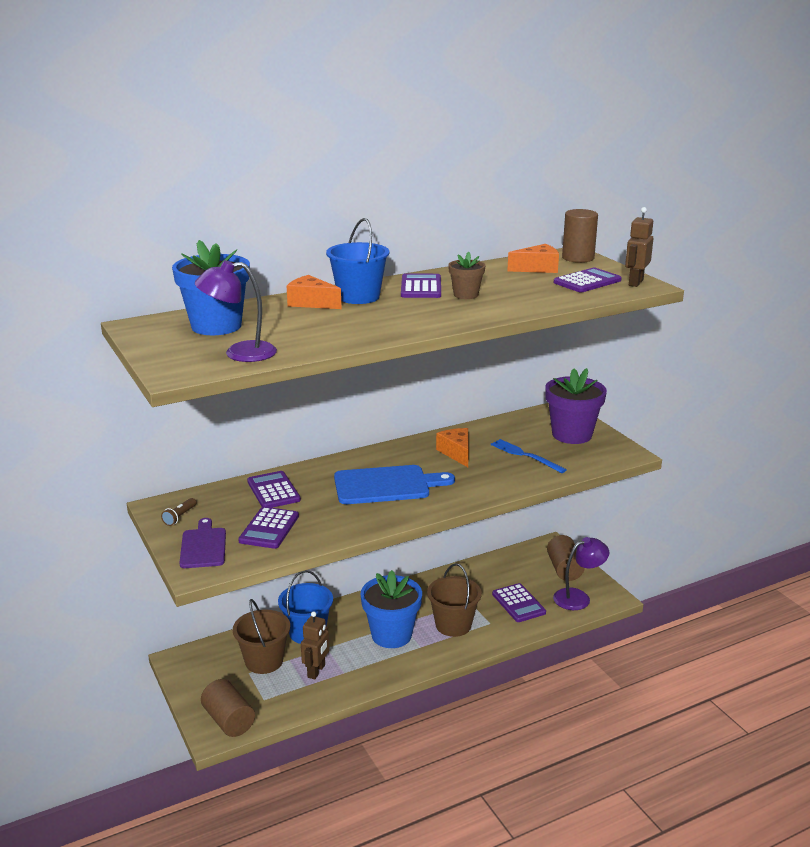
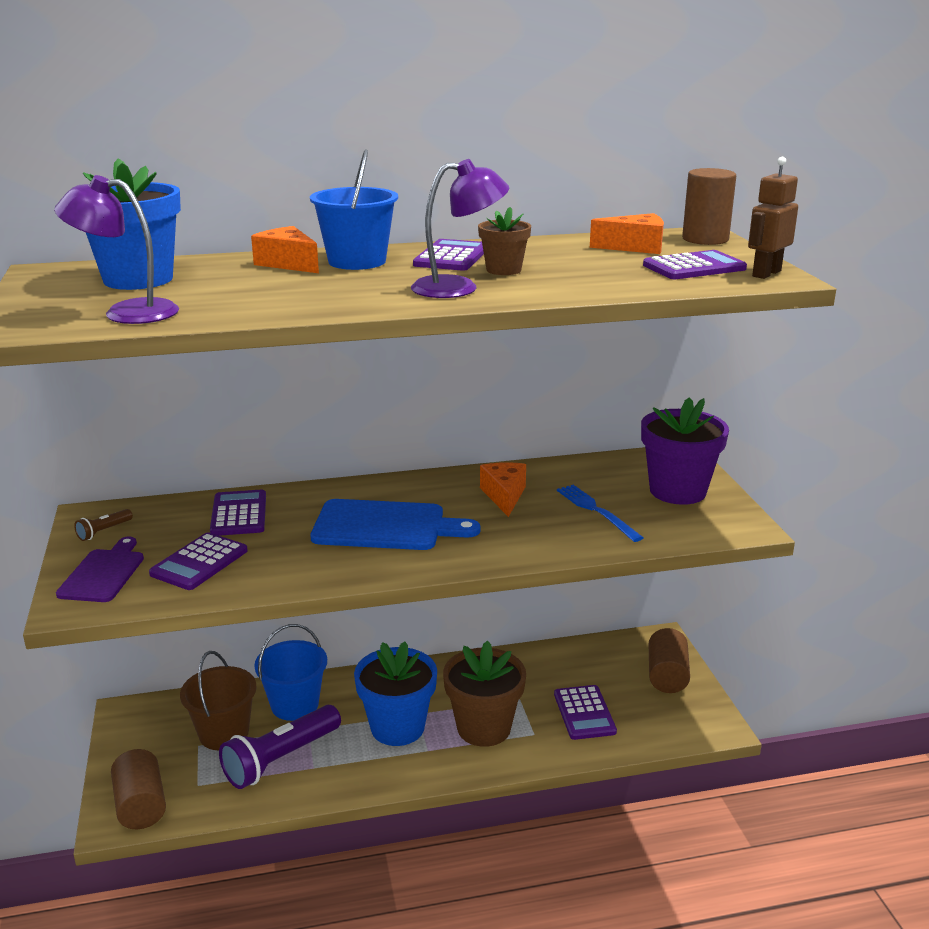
camera: 15 degrees right, 0 degrees up
(316, 671) = (280, 759): brown robot -> purple flashlight
(453, 625) = (484, 728): brown bucket -> brown flower pot
(578, 597) = (671, 719): purple lamp -> purple lamp (458, 288)

